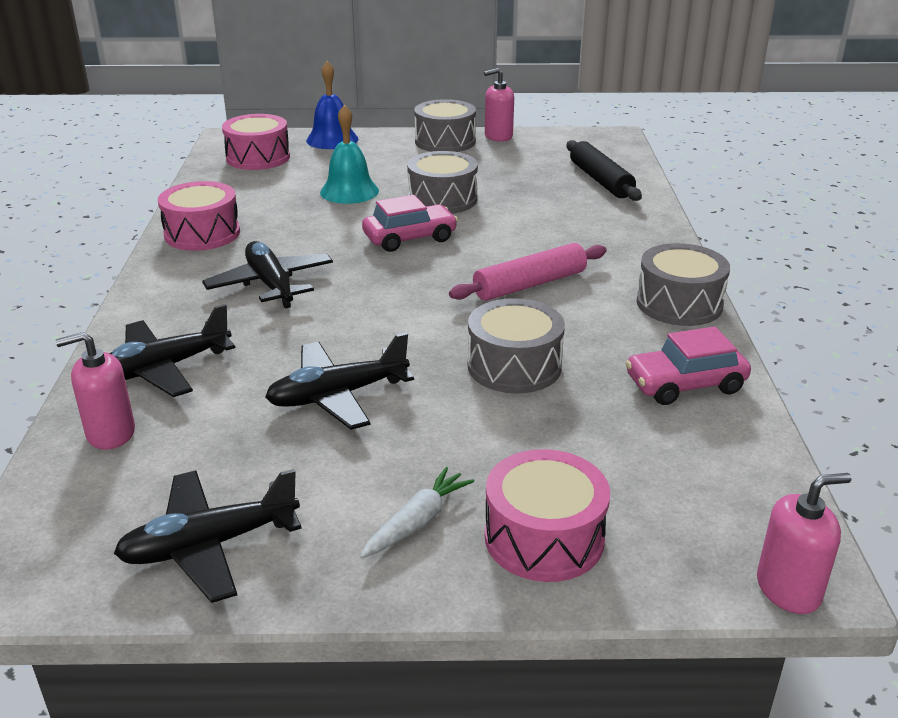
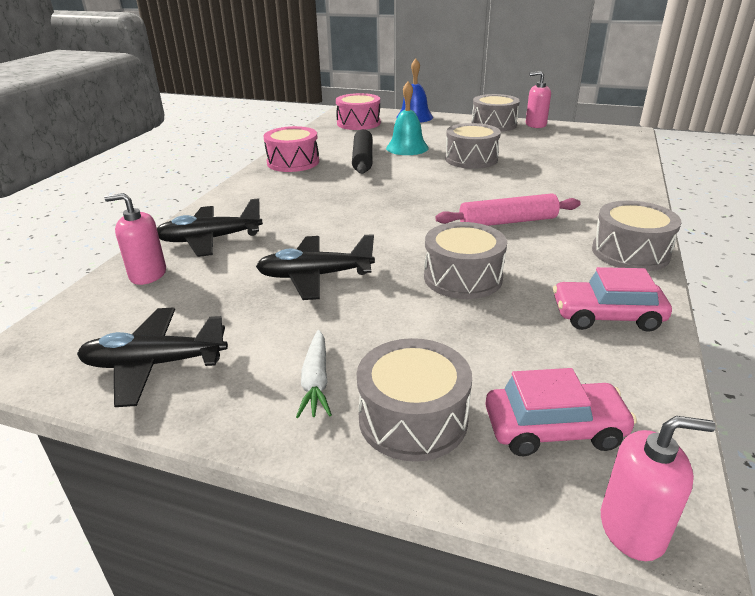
camera: 20 degrees right, 0 degrees up
(271, 285) = (316, 197): black plane -> none
(410, 238) = (432, 180): pink car -> pink car (554, 429)
(417, 522) = (316, 381): white carrot -> white carrot turned 120 degrees clockwise
(544, 538) = (413, 419): pink drum -> grey drum
(600, 180) = (603, 159): black rolling pin -> black rolling pin (363, 159)

